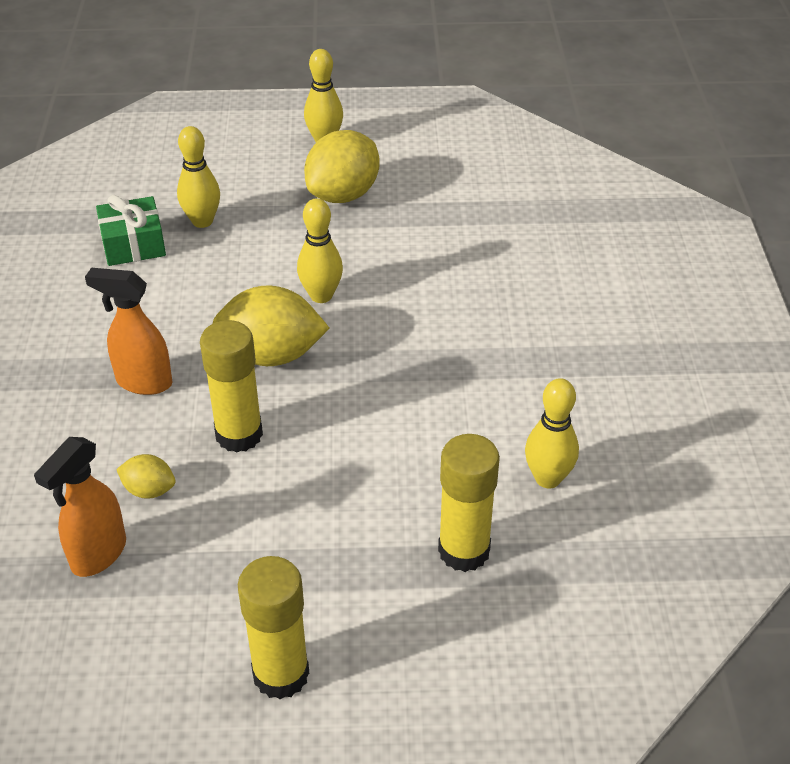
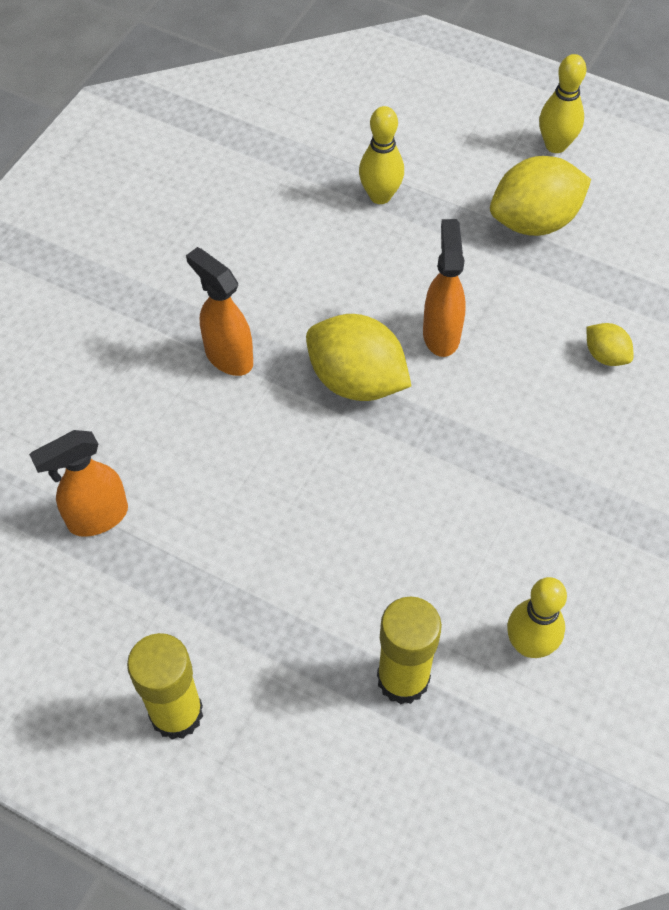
camera: 30 degrees right, 15 degrees up
(133, 244) = (303, 196): green gift -> none
(149, 490) = (172, 474): yellow lemon -> yellow lemon (605, 355)
(239, 434) = (278, 454): yellow glue stick -> none
(321, 296) = (441, 334): yellow bowling pin -> orange spray bottle

